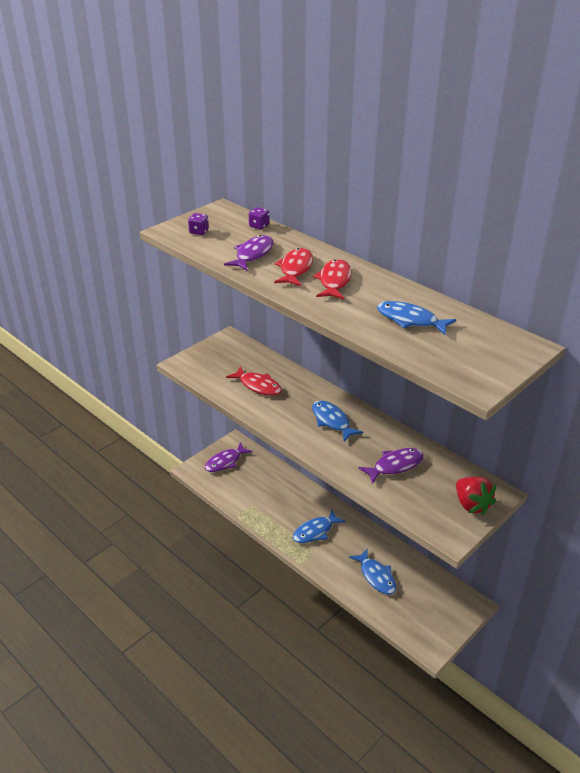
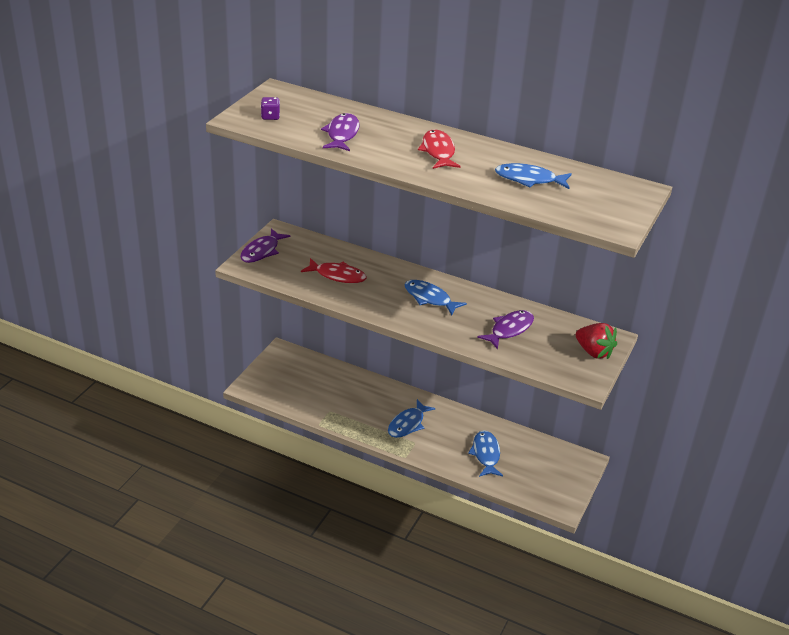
camera: 20 degrees left, 0 degrees up
(225, 462) = (281, 373): purple fish -> purple fish (261, 251)
(259, 226) = (329, 104): purple dice -> none
(295, 269) = (393, 144): red fish -> none
(376, 576) = (486, 454): blue fish -> blue fish turned 135 degrees counterclockwise

